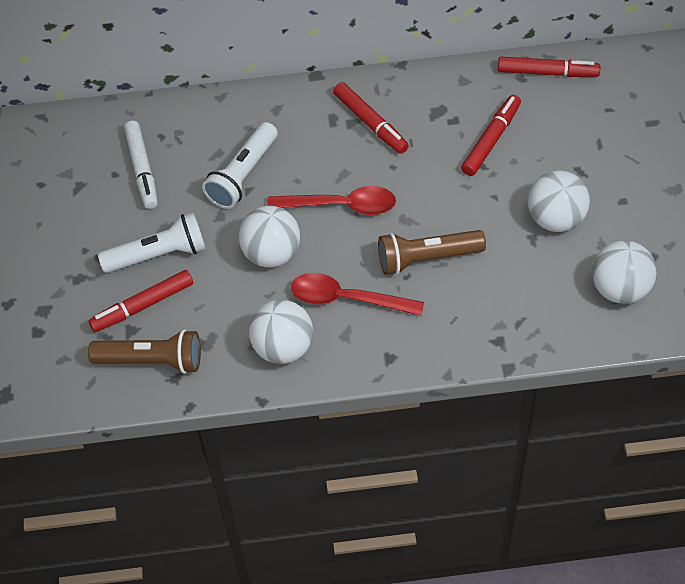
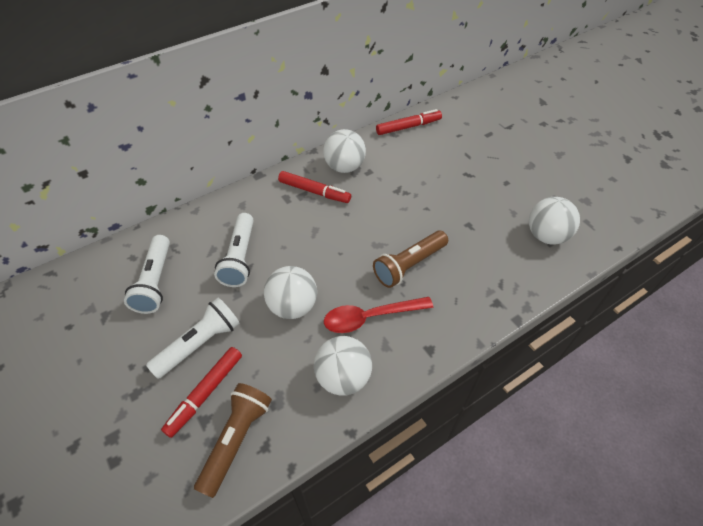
camera: 30 degrees left, 5 degrees down
(142, 168) = (155, 282): white marker -> white flashlight
(152, 360) = (236, 440): brown flashlight -> brown flashlight turned 45 degrees counterclockwise
(342, 205) = (326, 252): red spoon -> none
(490, 140) = (400, 175): red marker -> none
(555, 218) = (474, 207): white ball -> white ball (344, 167)

